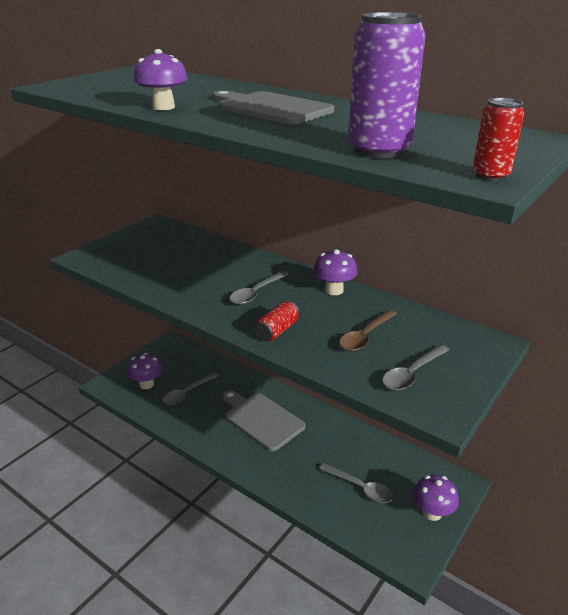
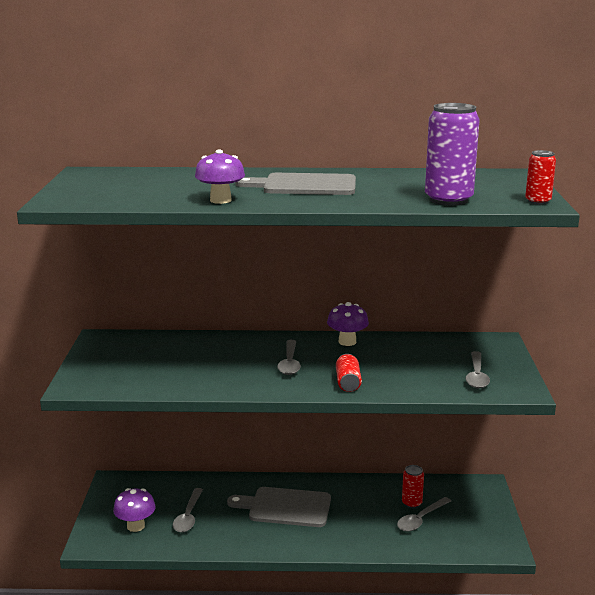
camera: 35 degrees left, 10 degrees down
(360, 488) = (421, 519): grey spoon -> grey spoon turned 135 degrees clockwise
(365, 336) = (415, 364): brown spoon -> none
(369, 467) = (412, 503): none -> red can
(432, 512) = (487, 512): purple mushroom -> none

